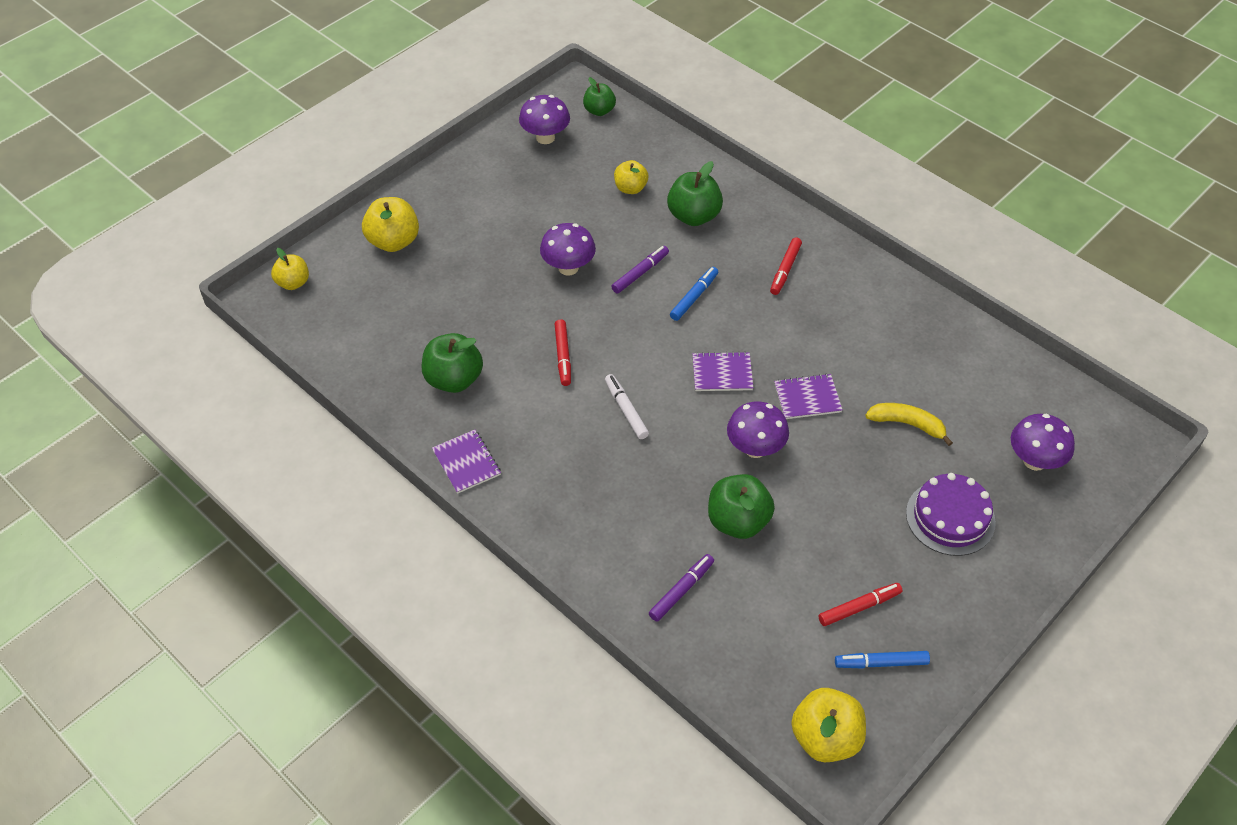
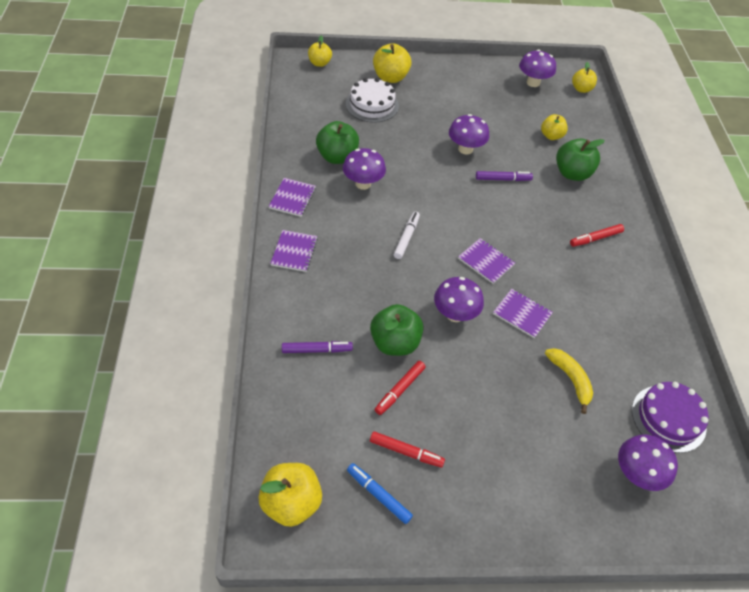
camera: 40 degrees right, 0 degrees up
(414, 290) = (372, 105): none -> white cake
(516, 388) = (363, 184): none -> purple mushroom
(540, 516) = (294, 252): none -> purple notebook
(563, 356) = (407, 187): red marker -> red marker (400, 390)
(599, 111) = (581, 89): green apple -> yellow apple
(694, 297) = (519, 212): blue marker -> none
(950, 517) = (531, 455): purple cake -> purple cake (668, 418)

